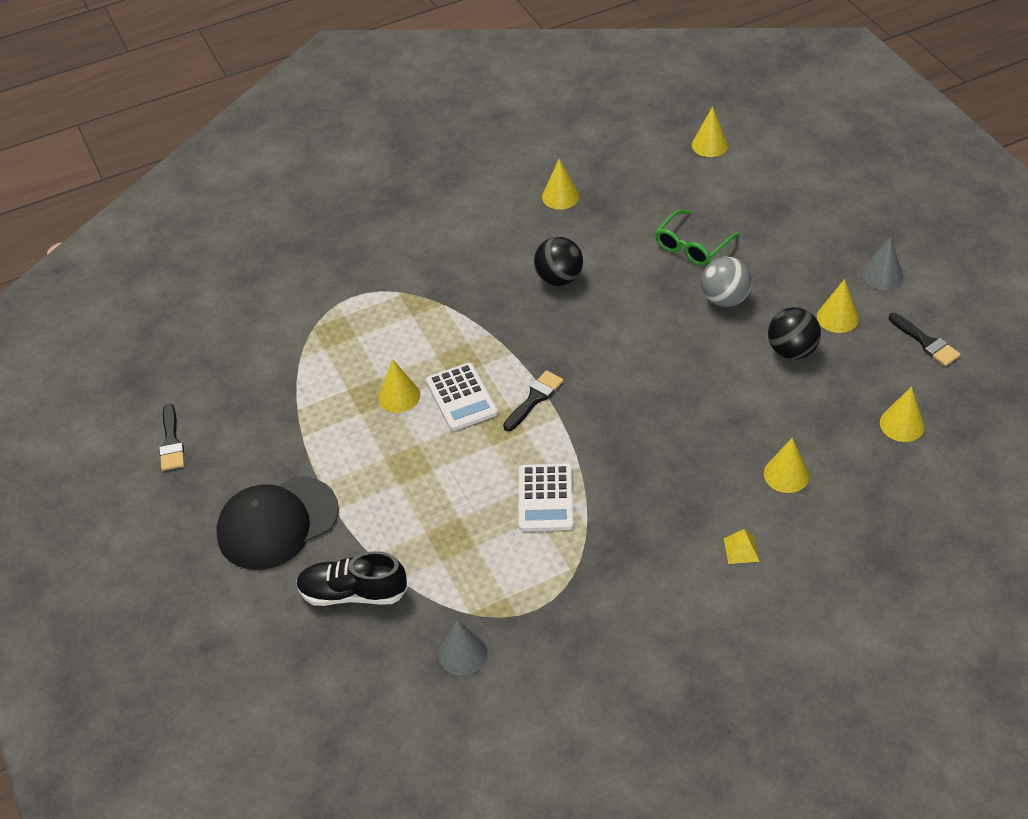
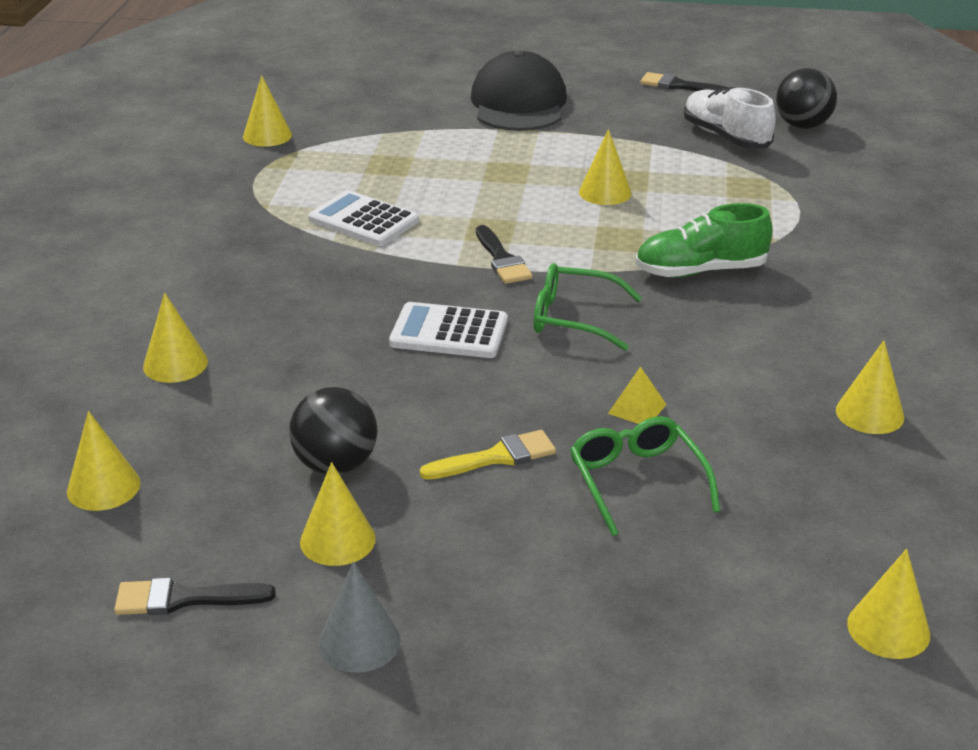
camera: 120 degrees right, 15 degrees down
(257, 375) = (725, 137): none -> white shoe
(353, 593) = (397, 113): black shoe -> none
(461, 397) = (559, 222): white calculator -> white calculator (449, 332)
(462, 653) = (267, 135): grey cone -> yellow cone
(470, 307) = (700, 271): none -> green shoe
(559, 278) = (687, 346): black ball -> black ball (802, 125)
(572, 333) = (574, 318): none -> green glasses
(725, 299) = (496, 457): grey ball -> yellow brush
(741, 549) = (141, 294): yellow pyramid -> yellow pyramid (637, 408)

